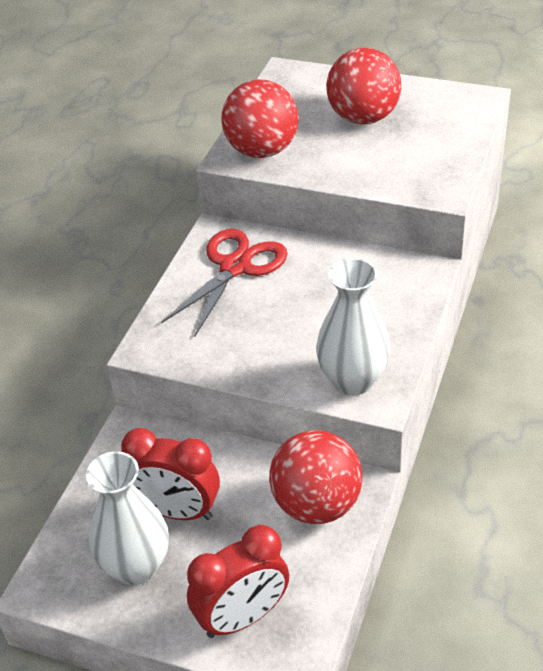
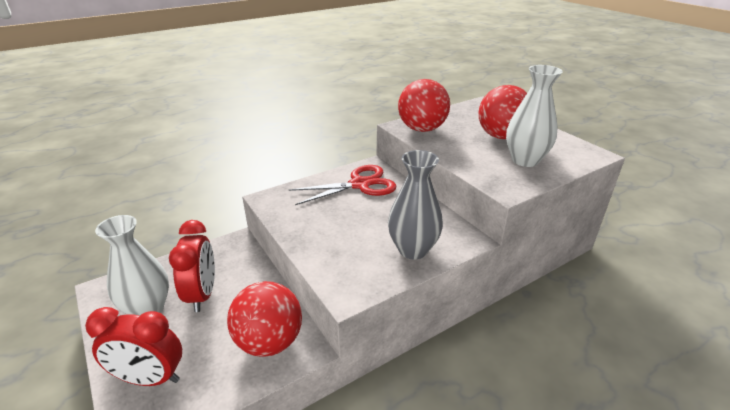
camera: 35 degrees right, 10 degrees down
(177, 511) = (202, 294): red clock -> red clock turned 150 degrees counterclockwise
(353, 380) = (346, 274): white vase -> white vase (525, 160)
(386, 315) = (413, 249): none -> grey vase

